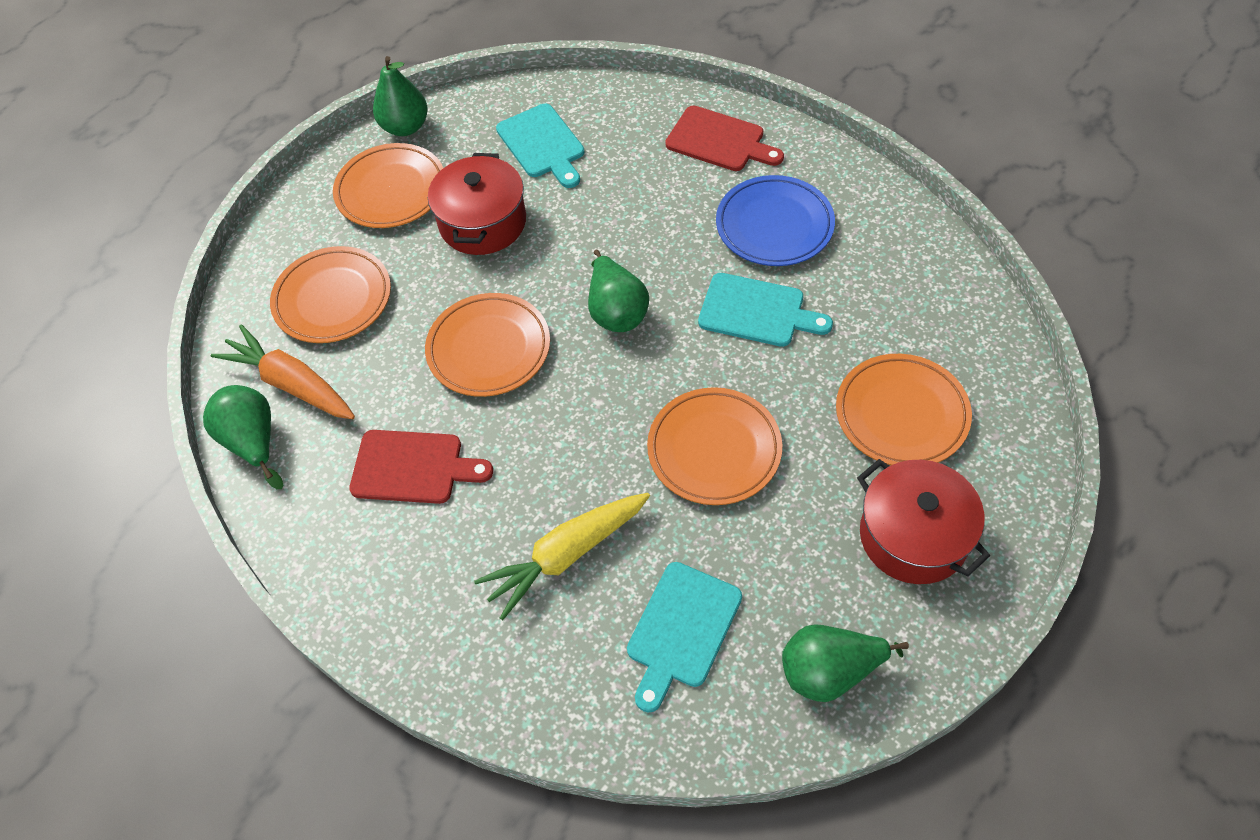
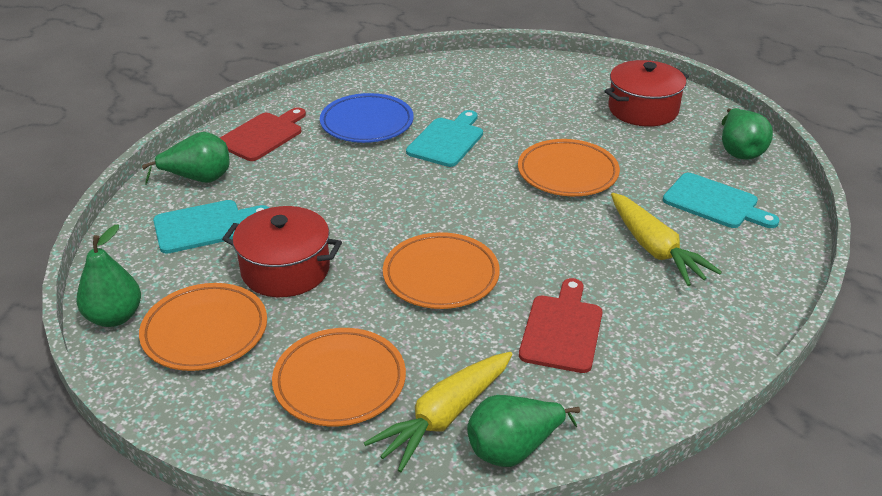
camera: 85 degrees left, 20 degrees down
(291, 383) = (444, 417): orange carrot -> yellow carrot
(616, 311) = (423, 203): green pear -> green pear (198, 179)
(901, 414) = (551, 100): orange plate -> none

